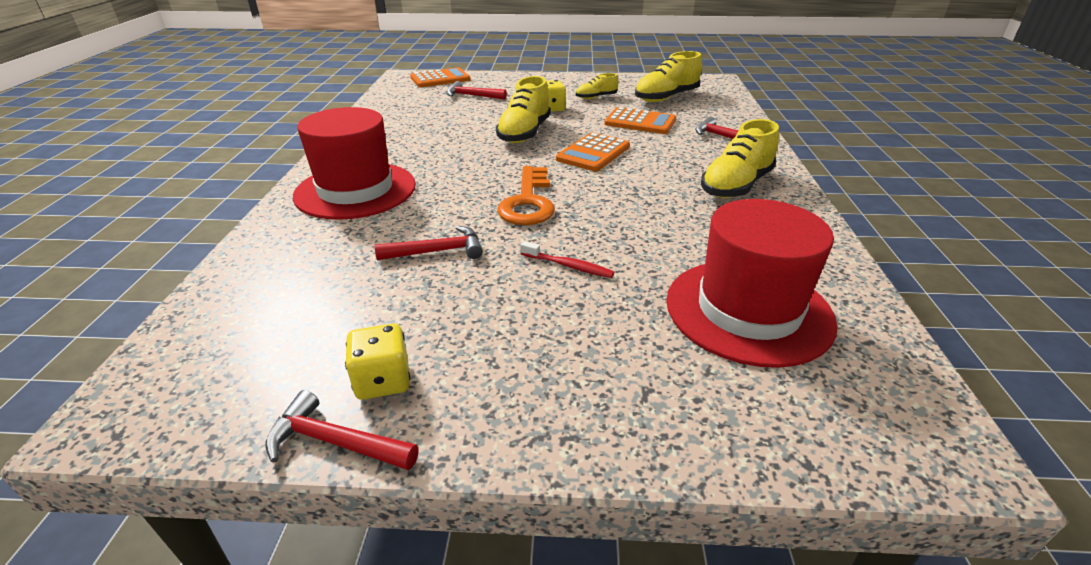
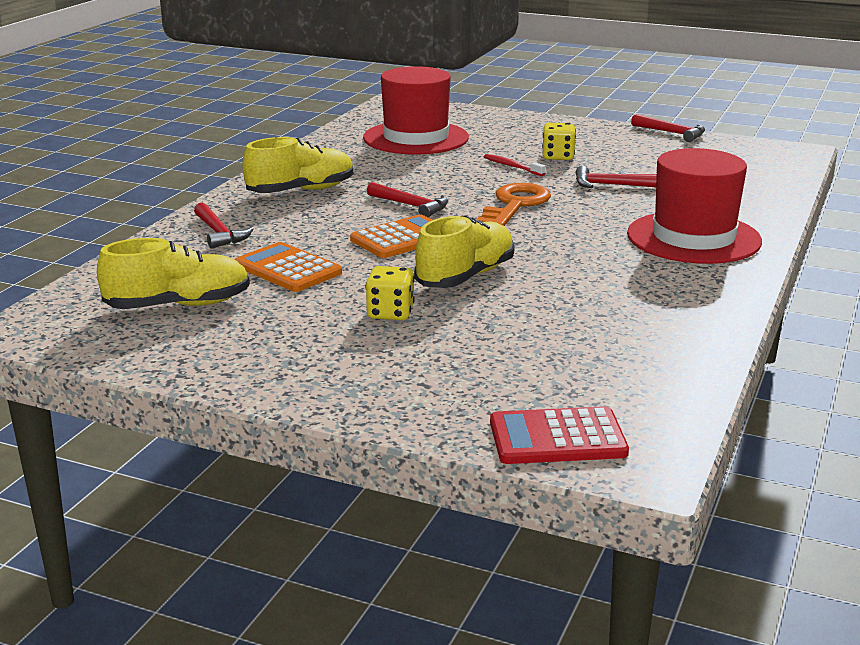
camera: 160 degrees left, 10 degrees down
(383, 381) = (650, 143): yellow dice -> yellow dice (558, 156)
(440, 79) = (557, 438): orange calculator -> red calculator
(472, 96) = (508, 367): red hammer -> red hammer (411, 206)
(596, 97) = (290, 325): yellow shoe -> none

